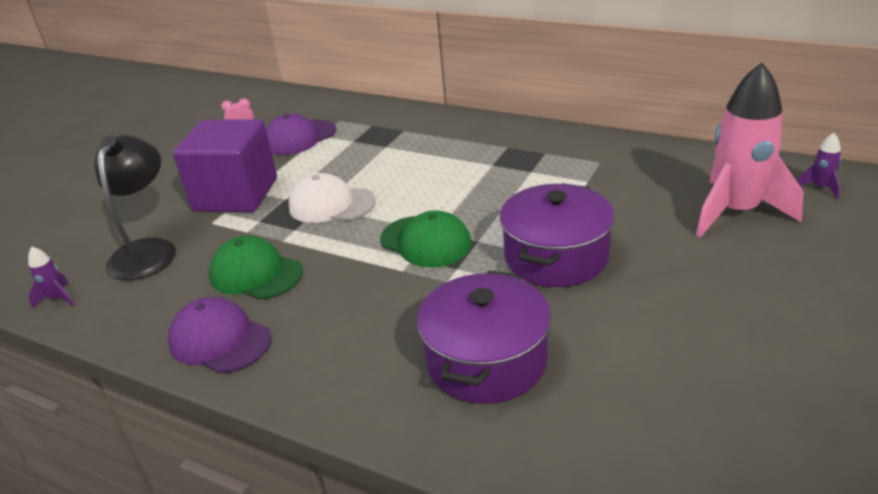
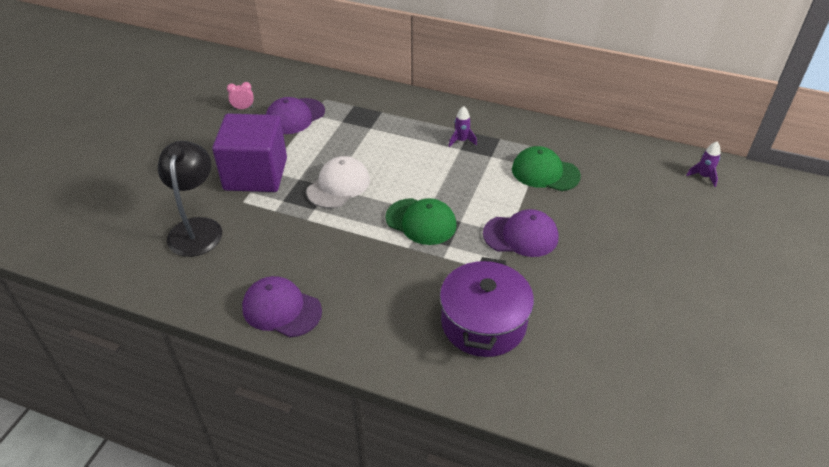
camera: 10 degrees left, 10 degrees up
(57, 298) = (135, 273): purple rocket -> purple rocket (461, 141)
(256, 274) = (293, 250): green cap -> green cap (545, 172)
(331, 204) = (338, 185): white cap -> white cap turned 120 degrees clockwise
(556, 256) = (521, 236): purple pot -> purple cap
(736, 212) = (646, 197): pink rocket -> none

